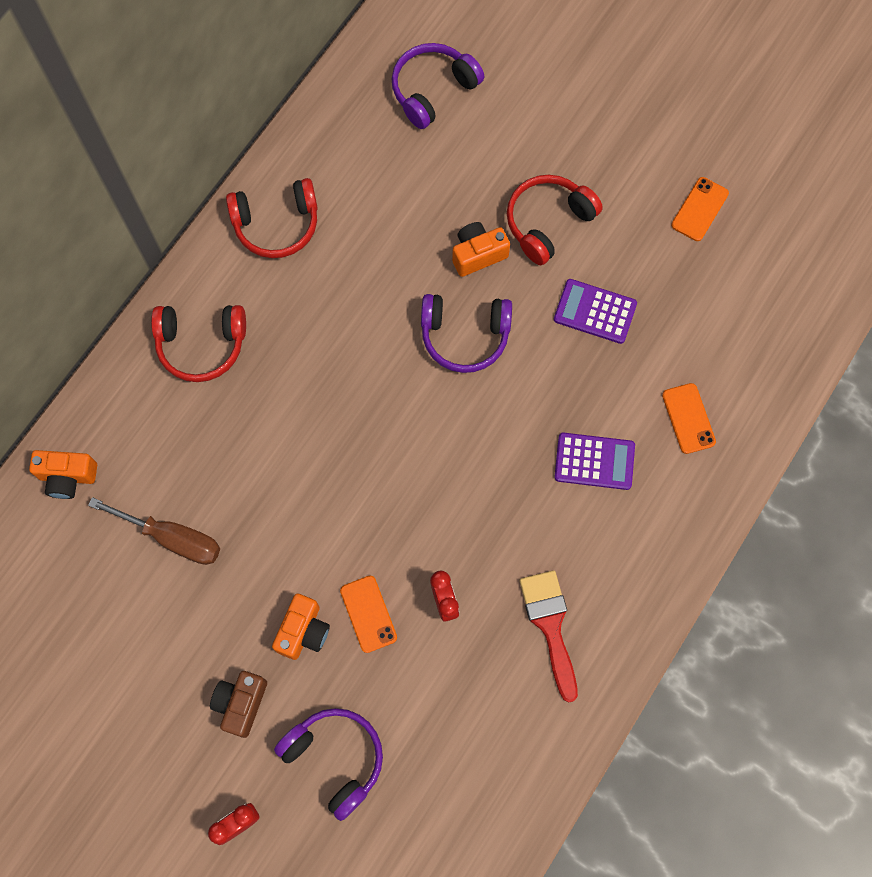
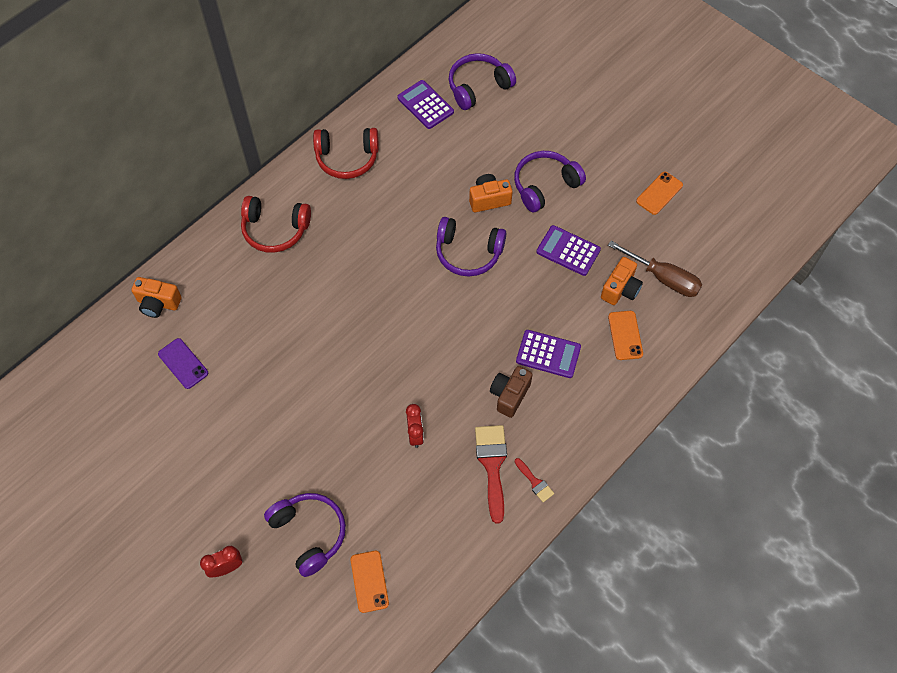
camera: 10 degrees right, 10 degrees down
(120, 556) = (183, 363): none -> purple phone
(172, 538) = (224, 357): brown screwdriver -> brown screwdriver (663, 278)
(241, 703) = (247, 482): brown camera -> brown camera (509, 395)
(303, 631) = (305, 438): orange camera -> orange camera (620, 289)
(367, 128) = (425, 105): none -> purple calculator
(368, 614) = (356, 434): orange phone -> orange phone (369, 581)
(548, 222) = (545, 185): red headphones -> purple headphones
(608, 639) = (535, 482): none -> red brush

